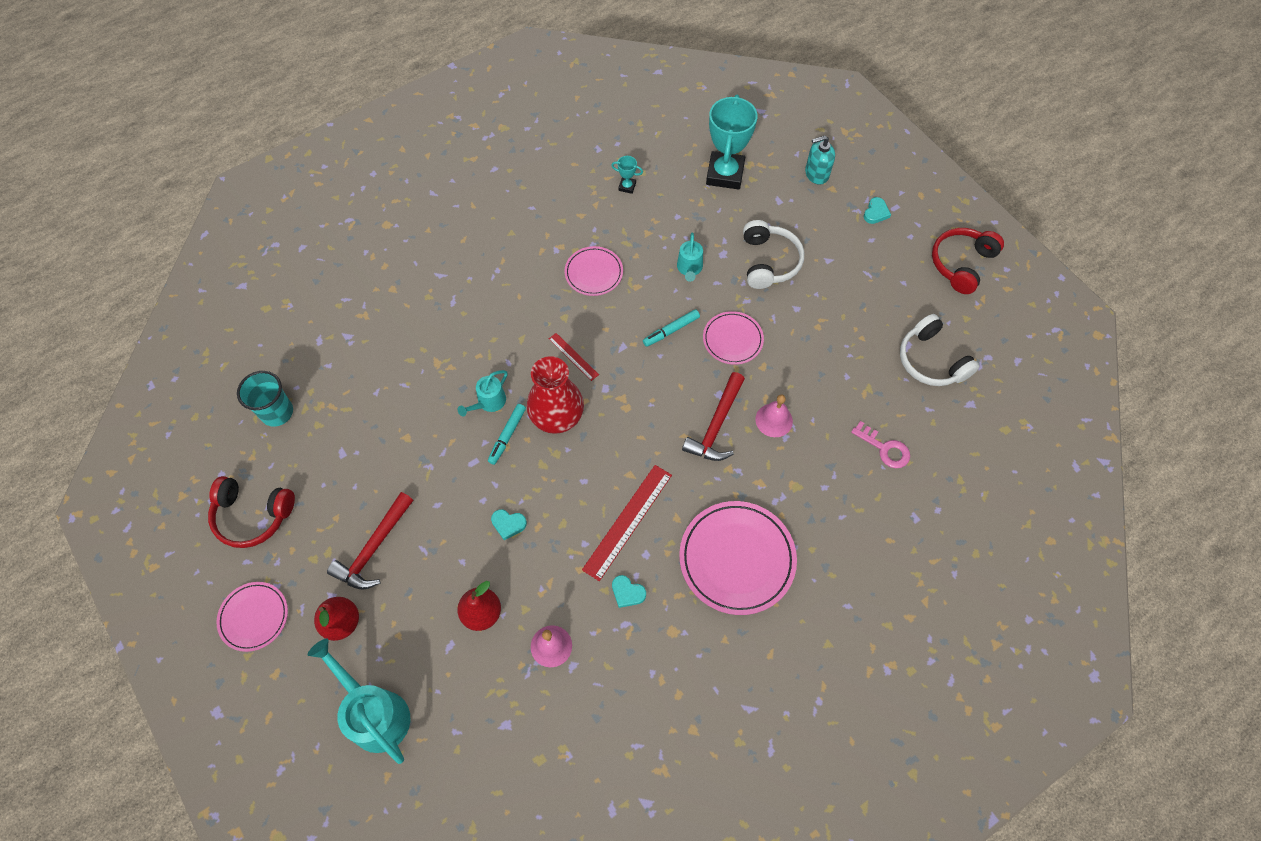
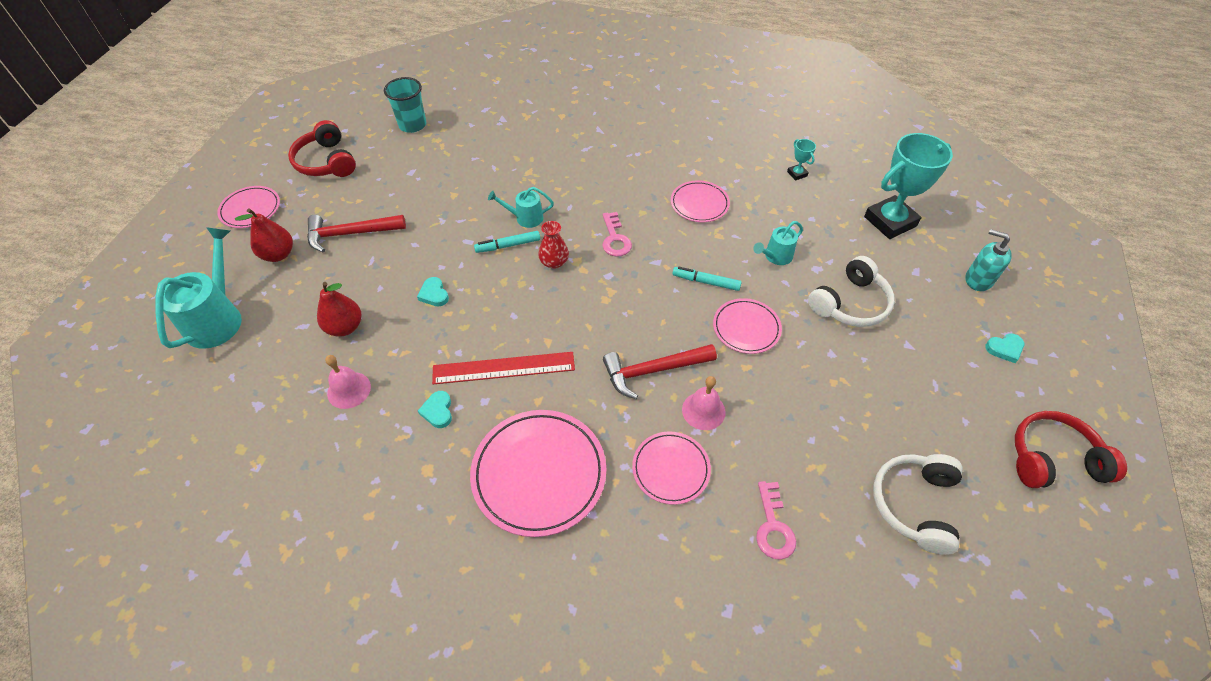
camera: 50 degrees right, 10 degrees down
(557, 415) = (554, 262): red vase -> red vase, size x0.54
(573, 356) = (615, 239): red ruler -> pink key
(800, 474) = (671, 469): none -> pink plate

